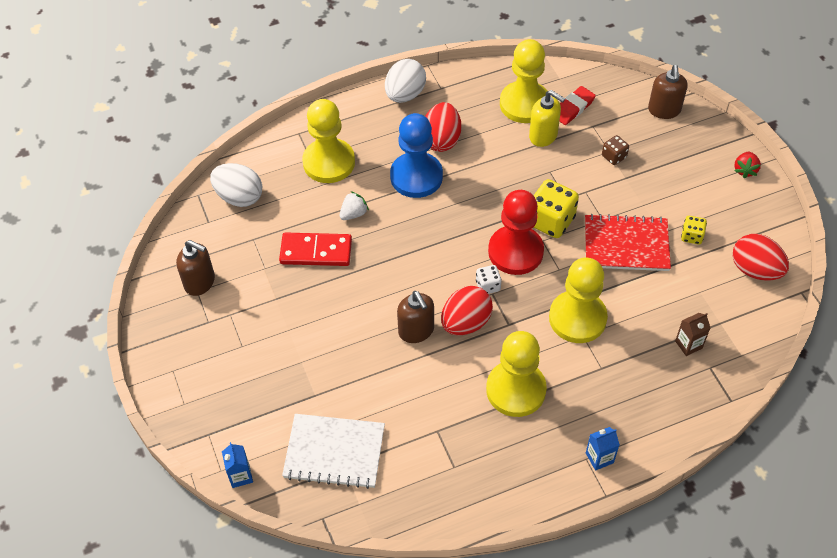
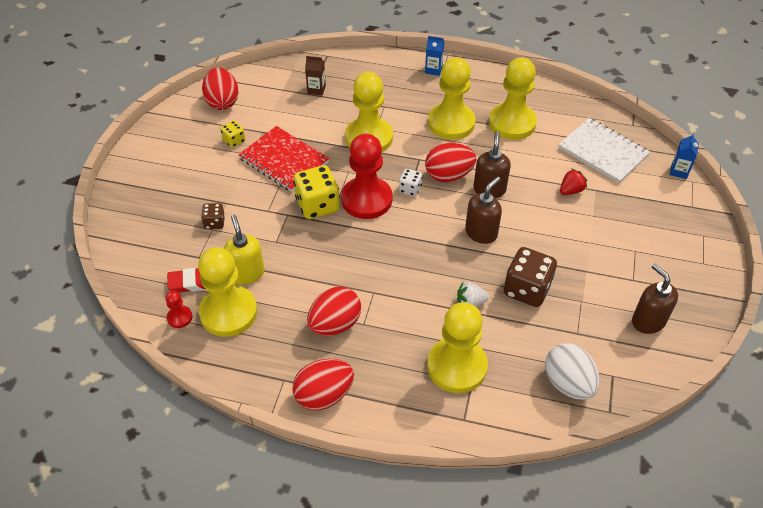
camera: 145 degrees left, 5 degrees down
(316, 251) = (527, 289): red domino -> brown dice
(405, 94) = (324, 395): white egg -> red egg
(416, 177) = (388, 303): blue pawn -> none
(454, 431) = (512, 123): none -> yellow pawn
(554, 82) = (179, 317): none -> red pawn
(664, 110) = (129, 234): brown soap dispenser -> brown soap dispenser (481, 233)
(745, 170) = (139, 158): red strawberry -> red strawberry (571, 190)

